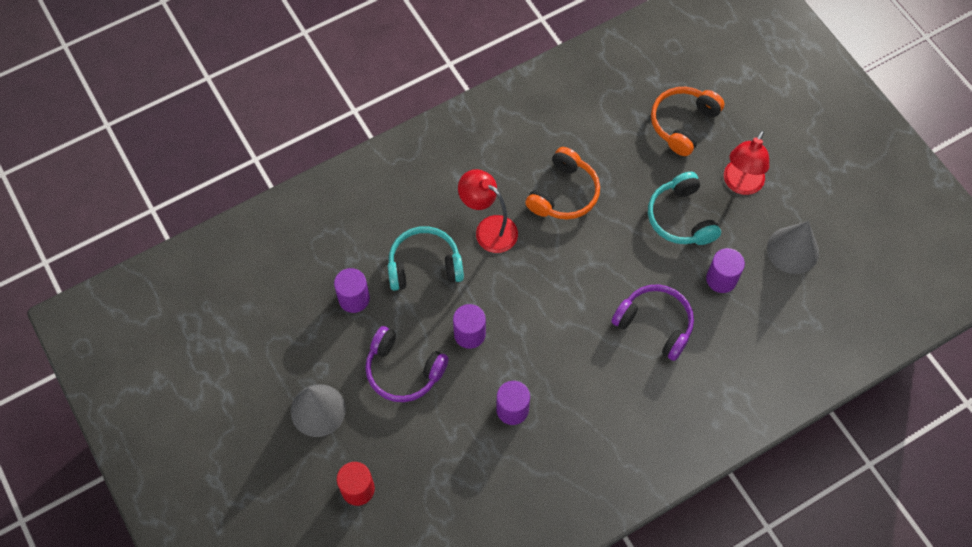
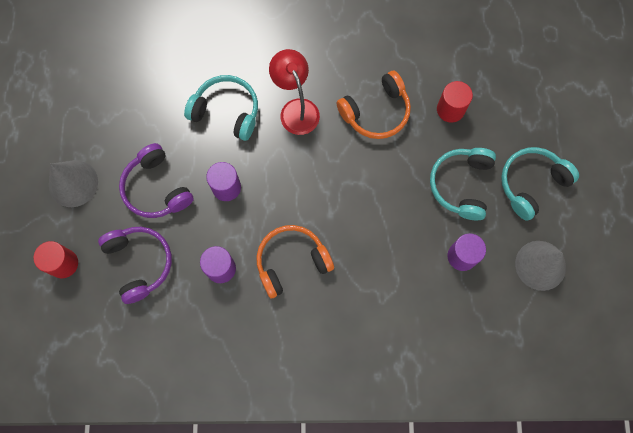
camera: 30 degrees right, 10 degrees up
(354, 298) = (155, 109): purple cylinder -> none
(629, 157) = (450, 109): none -> red cylinder
(655, 324) = (381, 263): purple headphones -> purple headphones (140, 263)
(682, 123) = (515, 104): orange headphones -> orange headphones (291, 261)
(740, 184) = (531, 183): red lamp -> turquoise headphones

